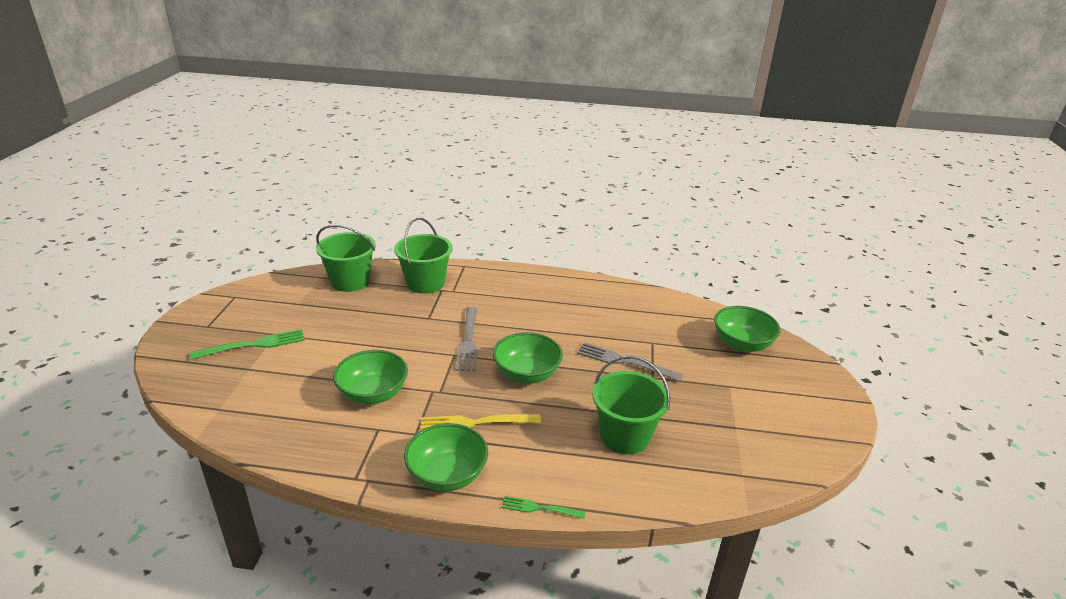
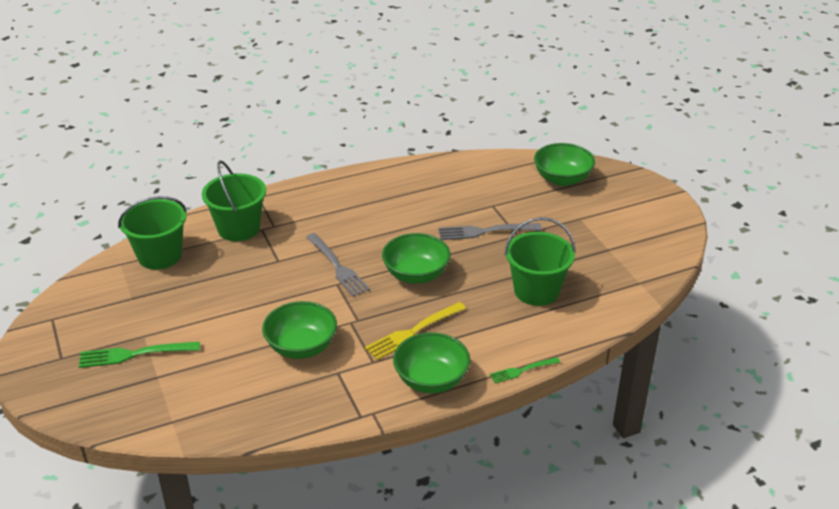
camera: 30 degrees left, 5 degrees up
(254, 345) = (134, 354): green fork -> green fork turned 135 degrees counterclockwise

